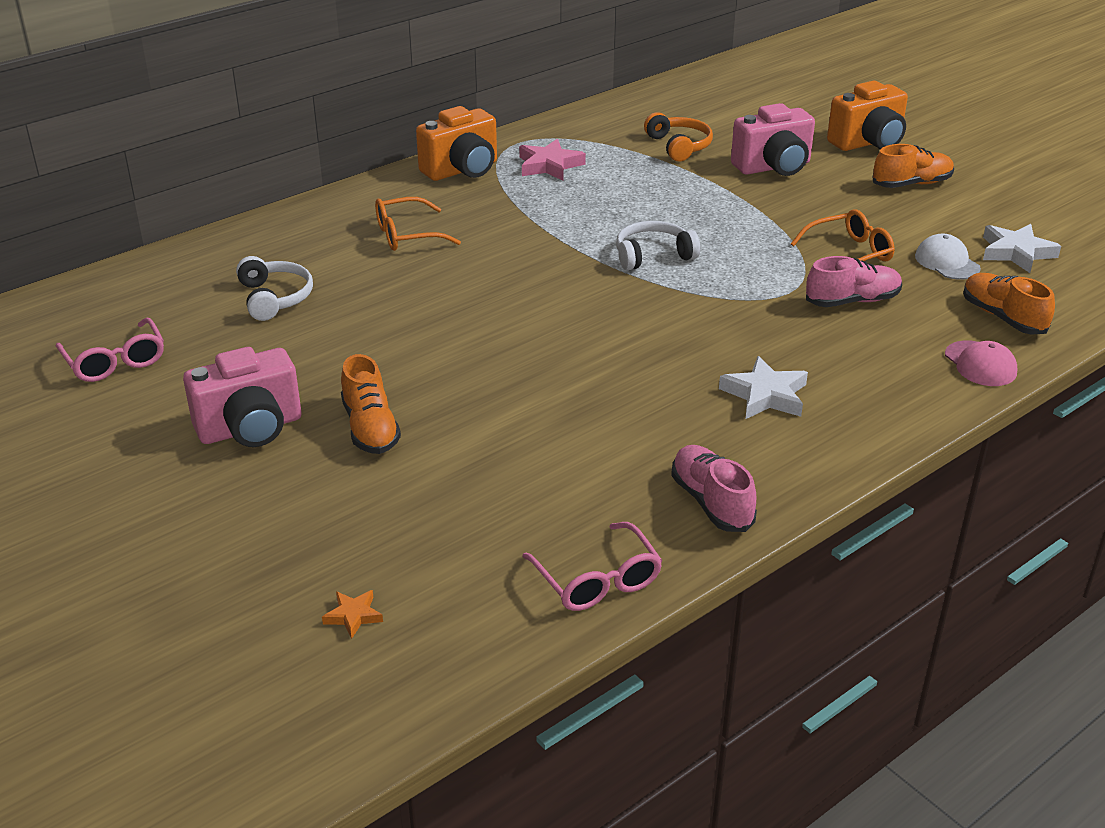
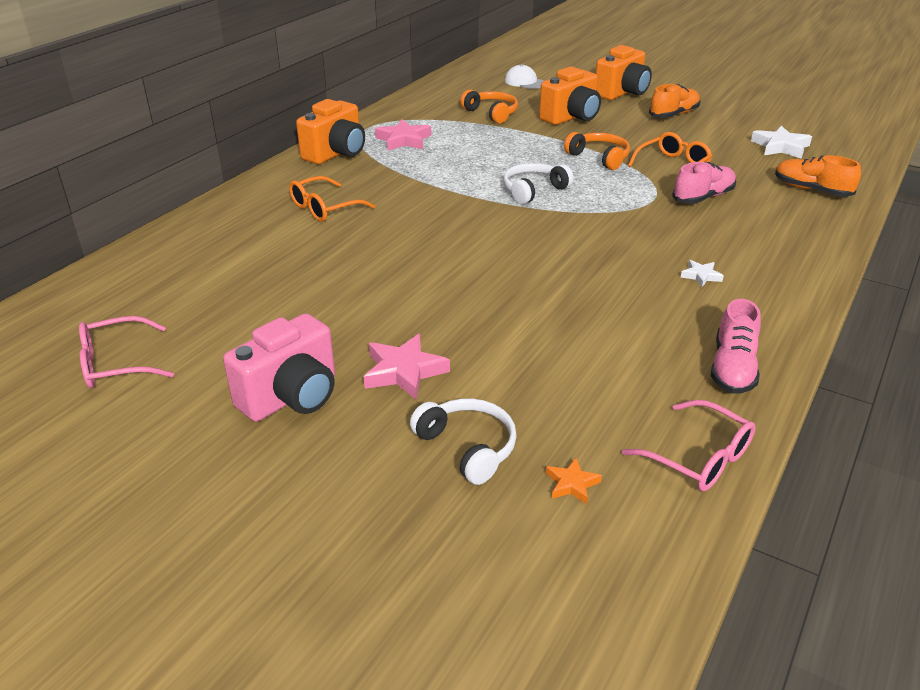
camera: 20 degrees left, 0 degrees up
(115, 361) = (116, 364): pink glasses -> pink glasses turned 120 degrees clockwise
(275, 298) = (240, 278): white headphones -> white headphones (468, 447)
(353, 616) = (512, 553): orange star -> orange star (572, 484)
(370, 428) = (404, 371): orange shoe -> pink star
(711, 502) = (732, 368): pink shoe -> pink shoe turned 120 degrees counterclockwise
(765, 395) = (701, 276): white star -> white star, size x0.55
(766, 227) = (599, 158): none -> orange headphones
(773, 167) = (571, 117): pink camera -> orange camera
(947, 262) = (742, 160): white cap -> white cap (524, 82)
(980, 364) = (826, 224): pink cap -> none

